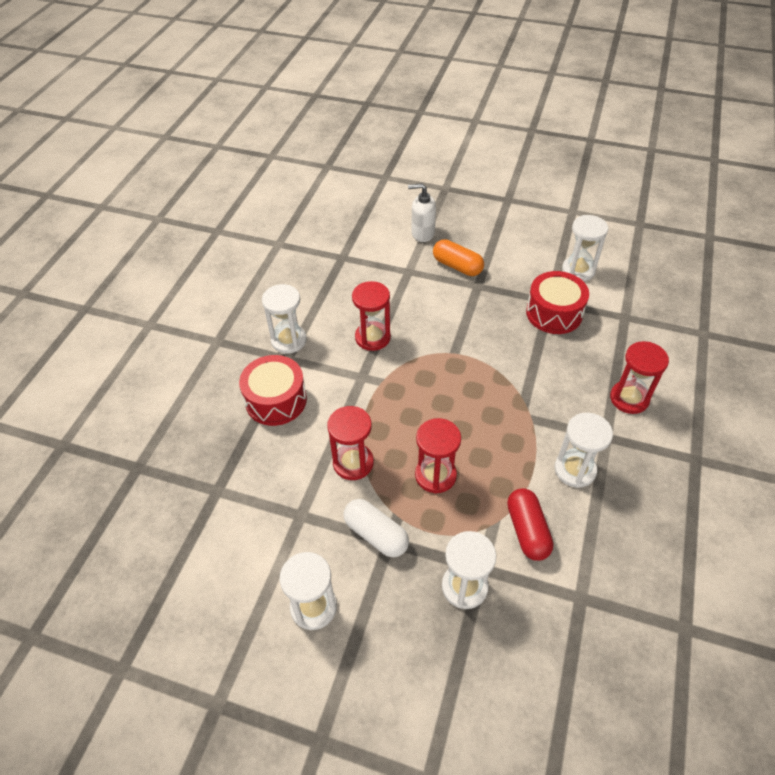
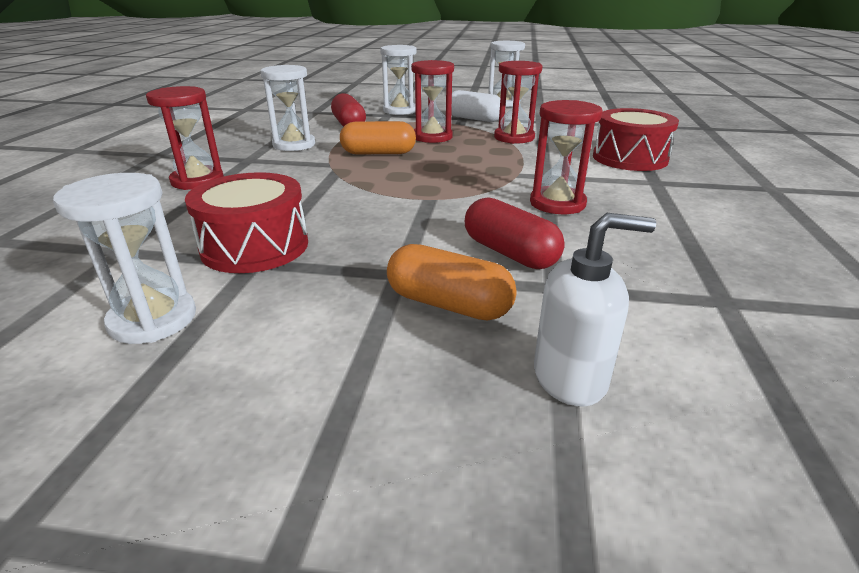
camera: 170 degrees right, 20 degrees down
(289, 340) = (675, 194): white hourglass -> none
(420, 294) = (509, 253): none -> red capsule
(490, 438) = (378, 153): none -> orange capsule

